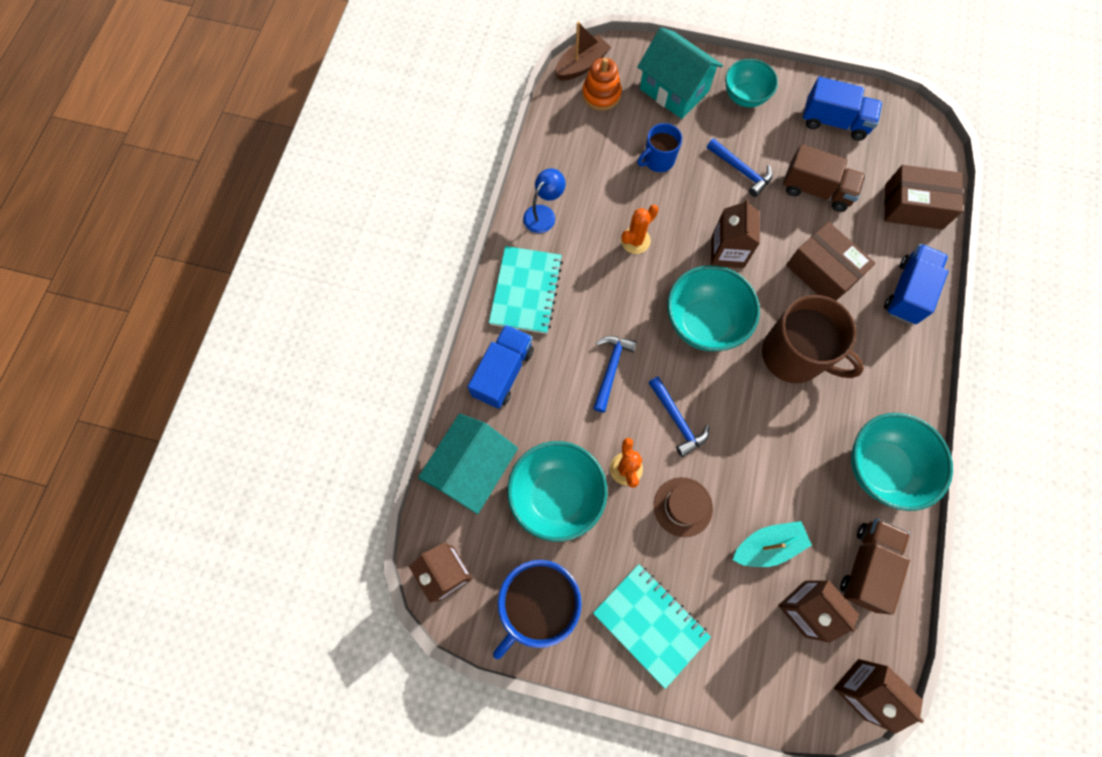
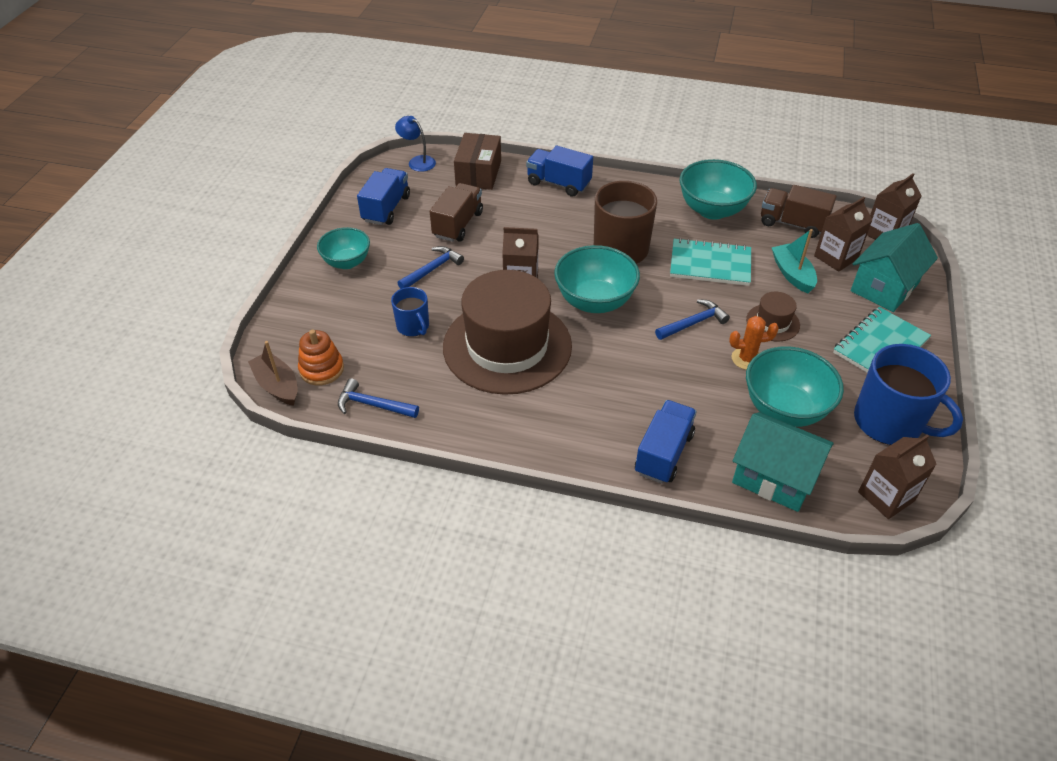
camera: 90 degrees left, 25 degrees down
(503, 372) = (663, 453): blue truck -> blue truck turned 90 degrees clockwise
(526, 291) = (567, 434): turquoise notebook -> turquoise notebook (710, 264)
(543, 214) = (472, 420): blue lamp -> blue lamp (417, 161)
(611, 369) = (649, 367): blue hammer -> blue hammer (373, 405)
(635, 240) = (507, 346): orange cactus -> brown hat
(674, 90) = (328, 312): turquoise house -> turquoise house (884, 287)
(822, 272) = (541, 227): brown box -> none

